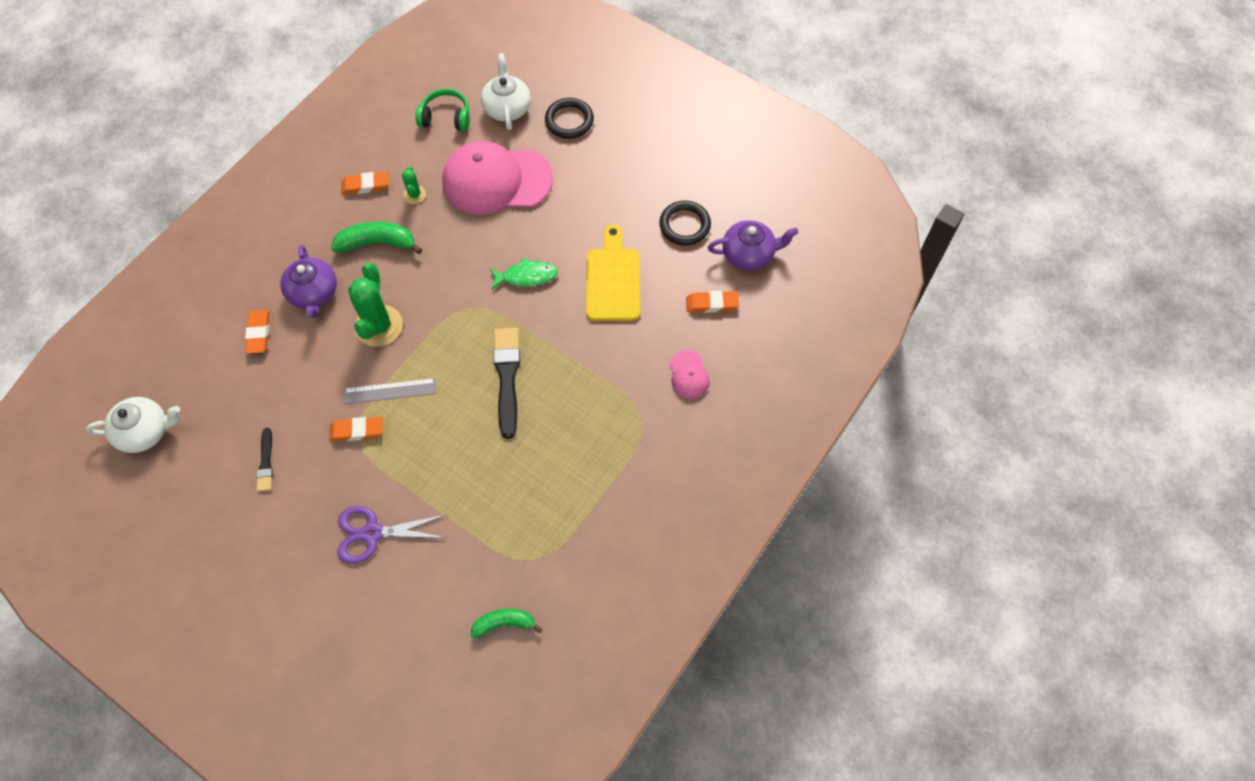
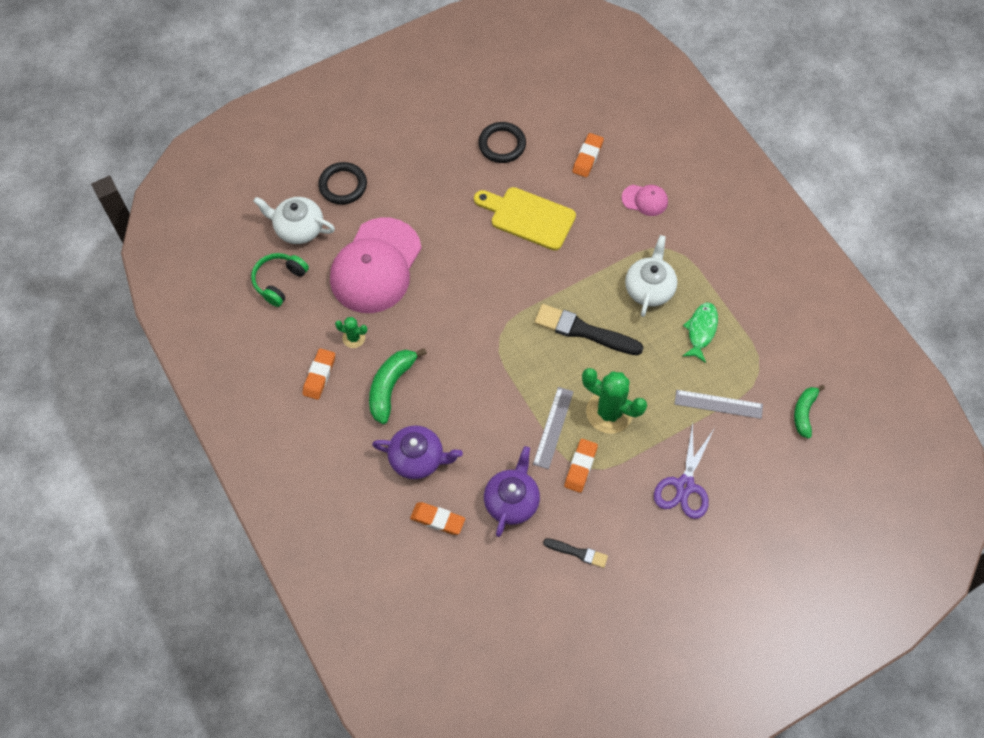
camera: 65 degrees left, 0 degrees up
(145, 431) = (495, 652): white teapot -> white teapot (649, 288)
(379, 326) = (481, 414): green cactus -> green cactus (609, 412)
(478, 533) = (718, 404): none -> grey ruler
(526, 276) = (491, 280): green fish -> green fish (701, 330)
(749, 254) = (554, 112): purple teapot -> purple teapot (512, 501)

